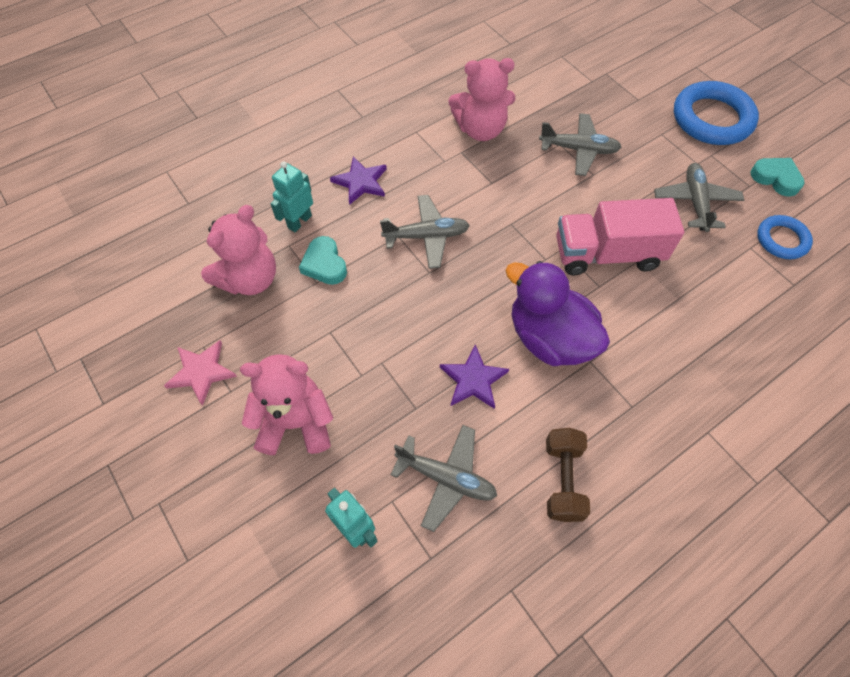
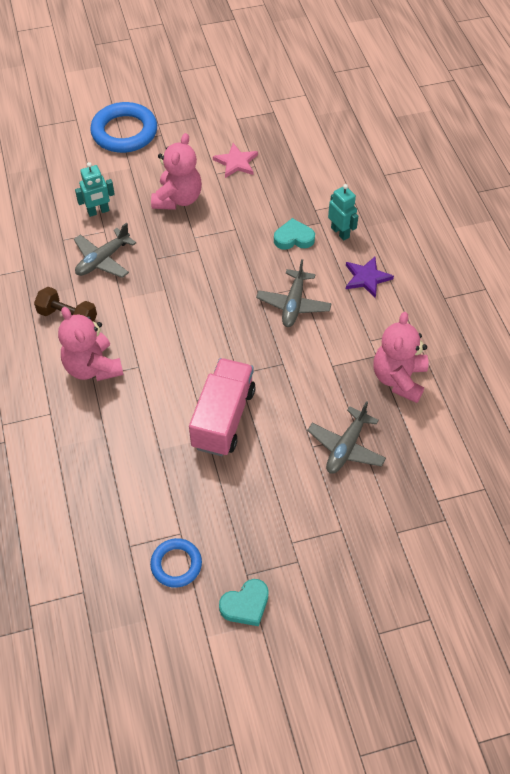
camera: 110 degrees right, 5 degrees down
(249, 279) = (298, 196): pink teddy bear -> pink teddy bear (93, 367)
(473, 380) = (160, 294): purple star -> none
(549, 338) = (168, 349): purple duck -> none
(695, 202) = (247, 514): grey plane -> none
(712, 119) = (345, 589): blue ring -> blue ring (124, 132)

